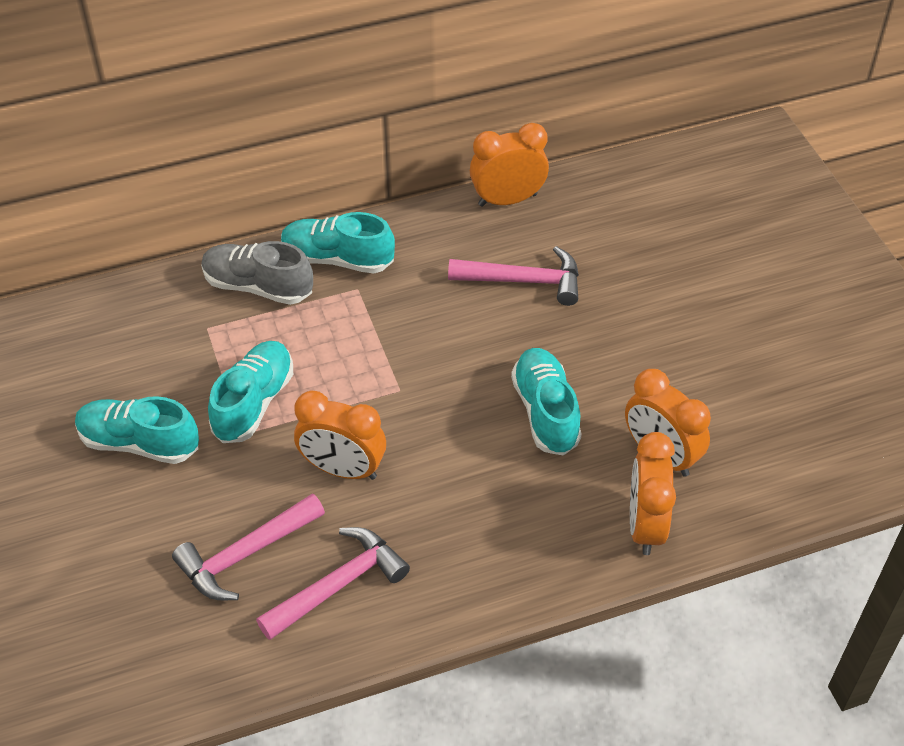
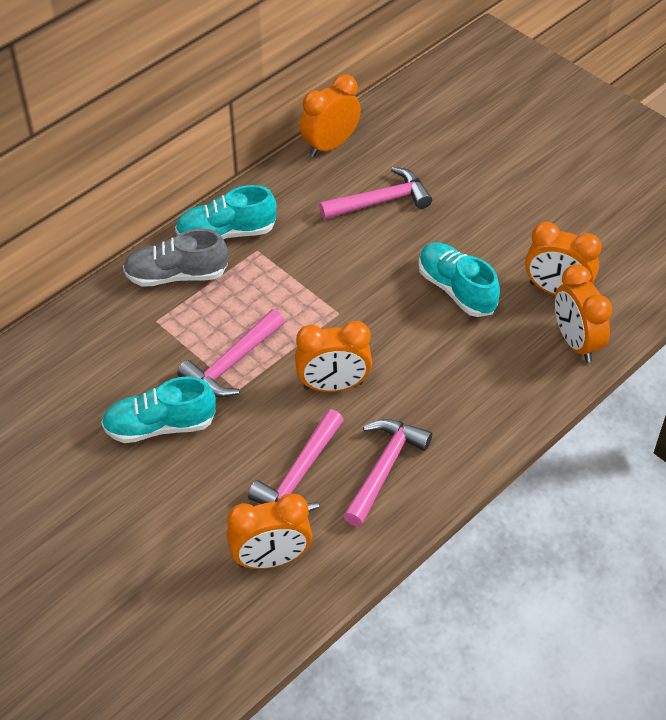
camera: 25 degrees left, 0 degrees up
(157, 636) = (271, 559): none -> orange clock
(254, 403) = (232, 363): turquoise shoe -> pink hammer

